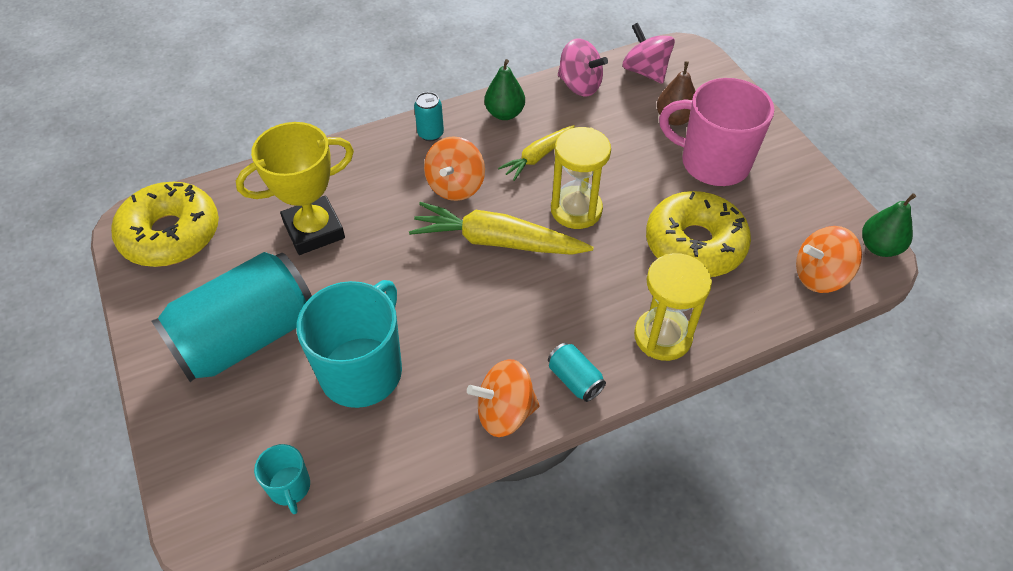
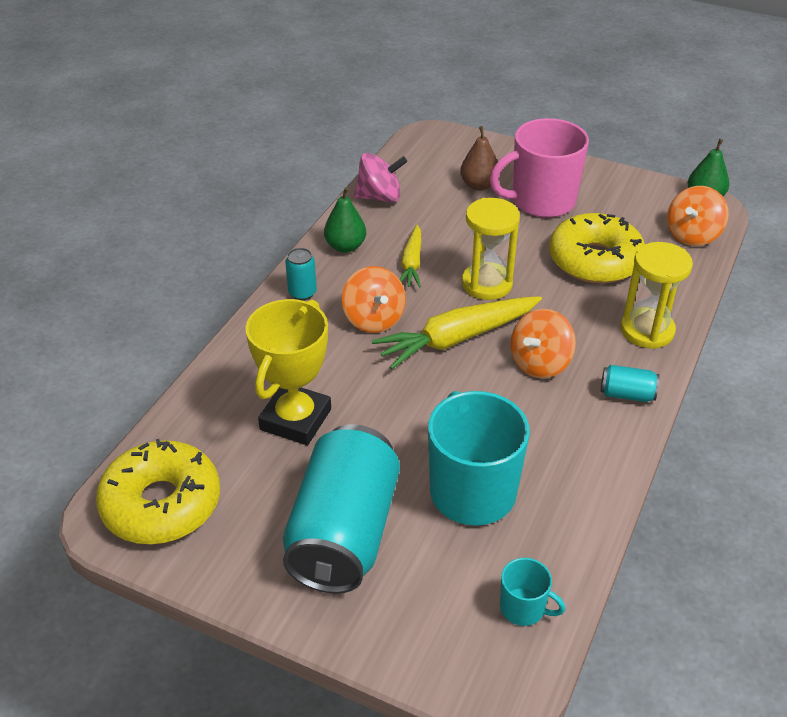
camera: 40 degrees left, 10 degrees down
(505, 412) = (608, 446): orange spinning top -> orange spinning top (540, 363)
(645, 71) = (417, 163): pink spinning top -> none

